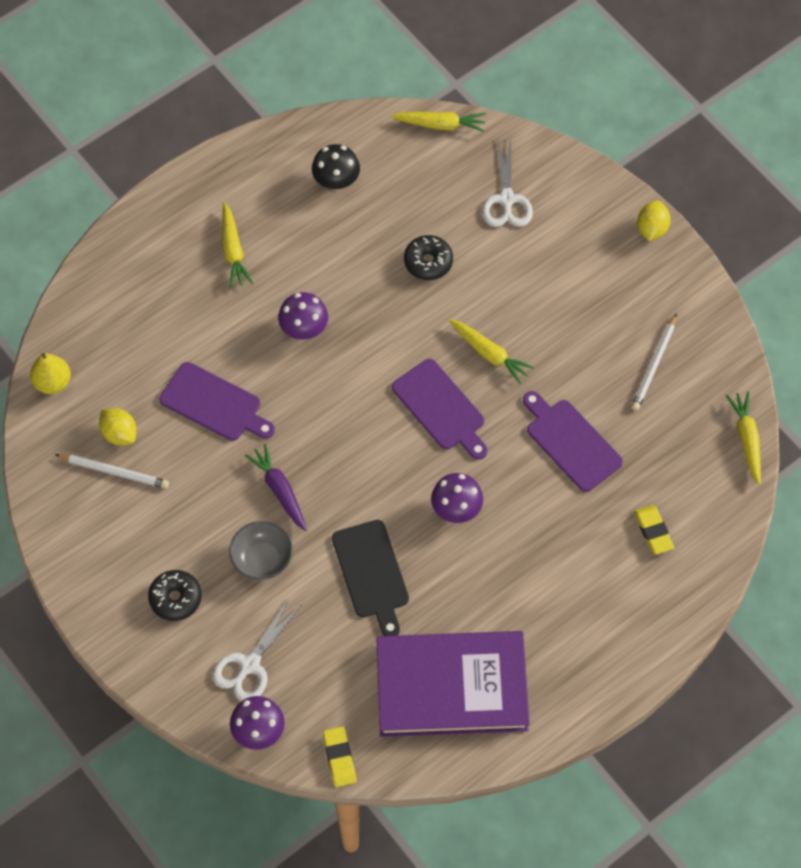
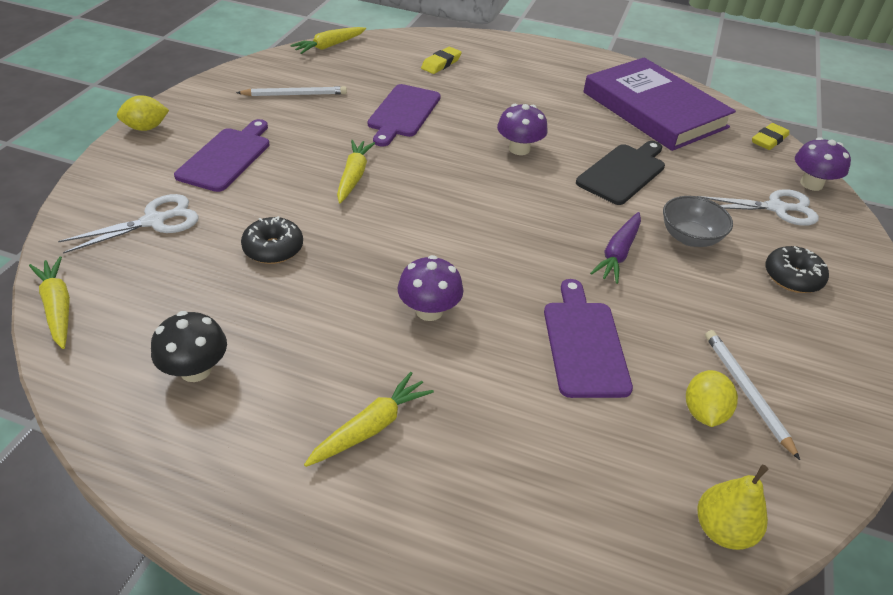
camera: 125 degrees left, 20 degrees down
(441, 408) = (435, 186): purple cutting board -> purple cutting board (226, 157)

